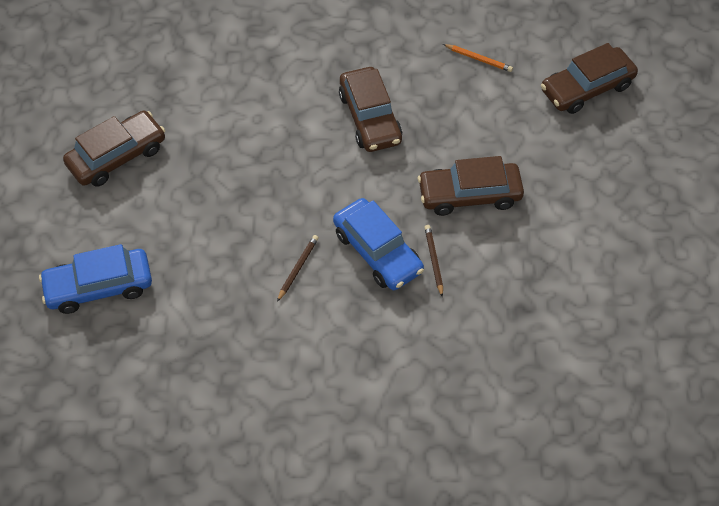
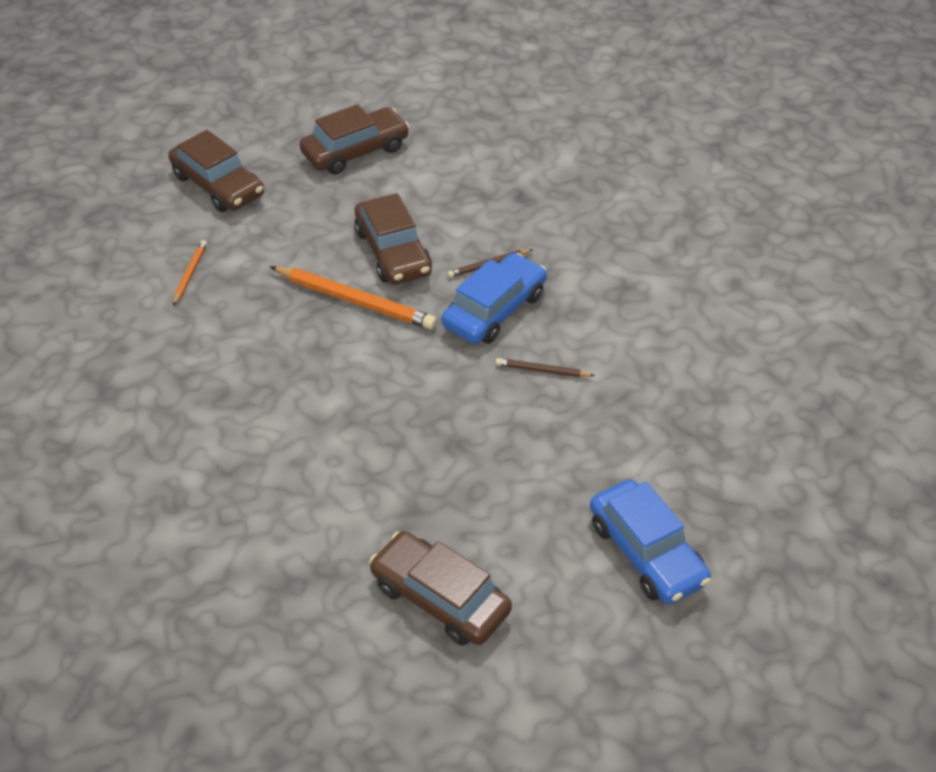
camera: 105 degrees left, 10 degrees down
(370, 118) = (304, 352): brown car -> brown car (355, 151)
(417, 159) = (355, 301): none -> orange pencil

